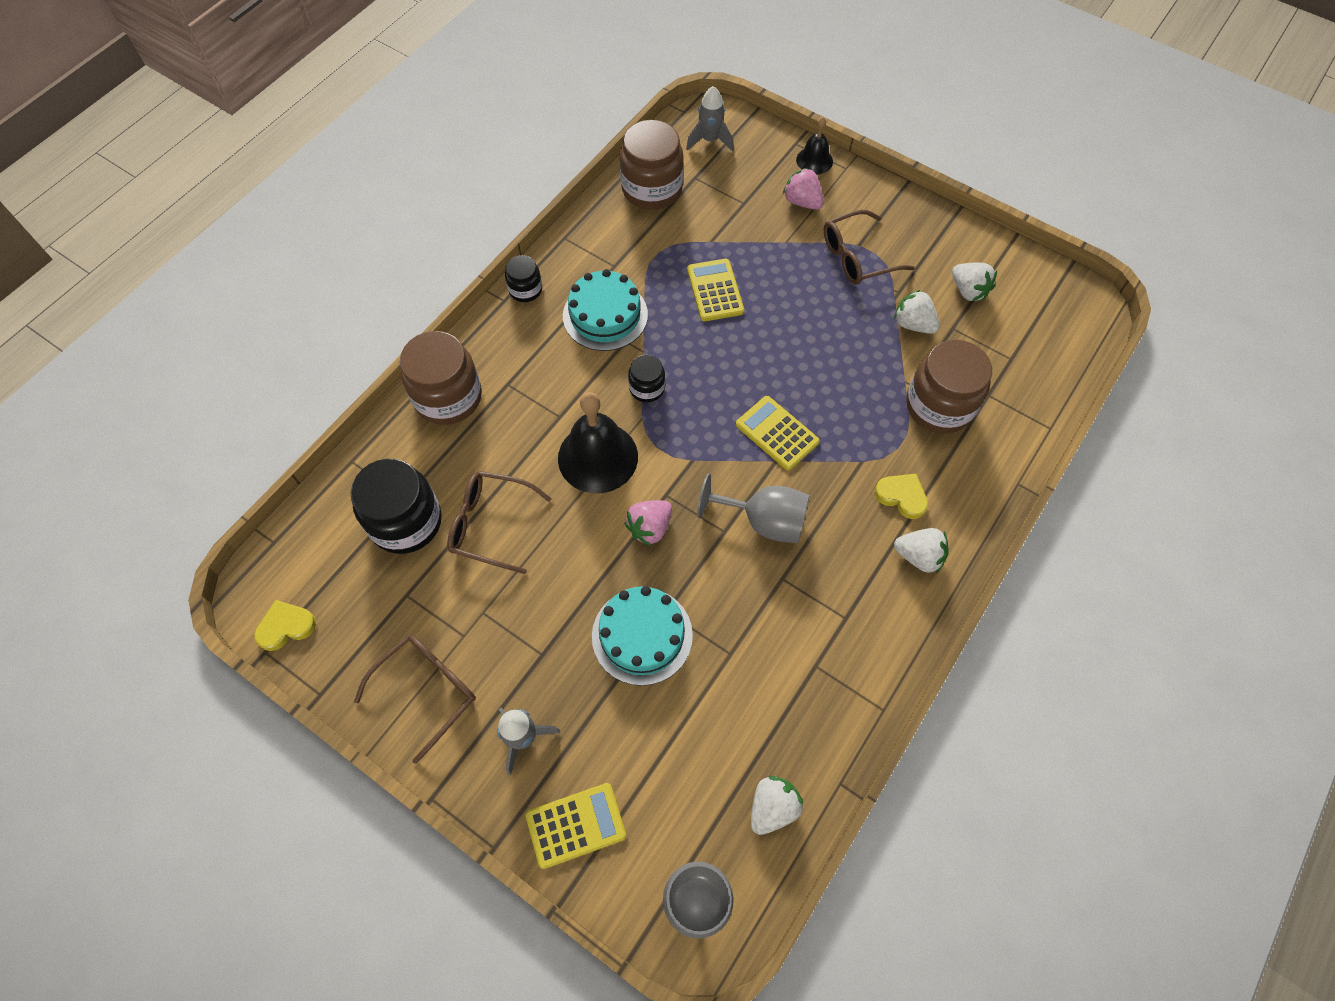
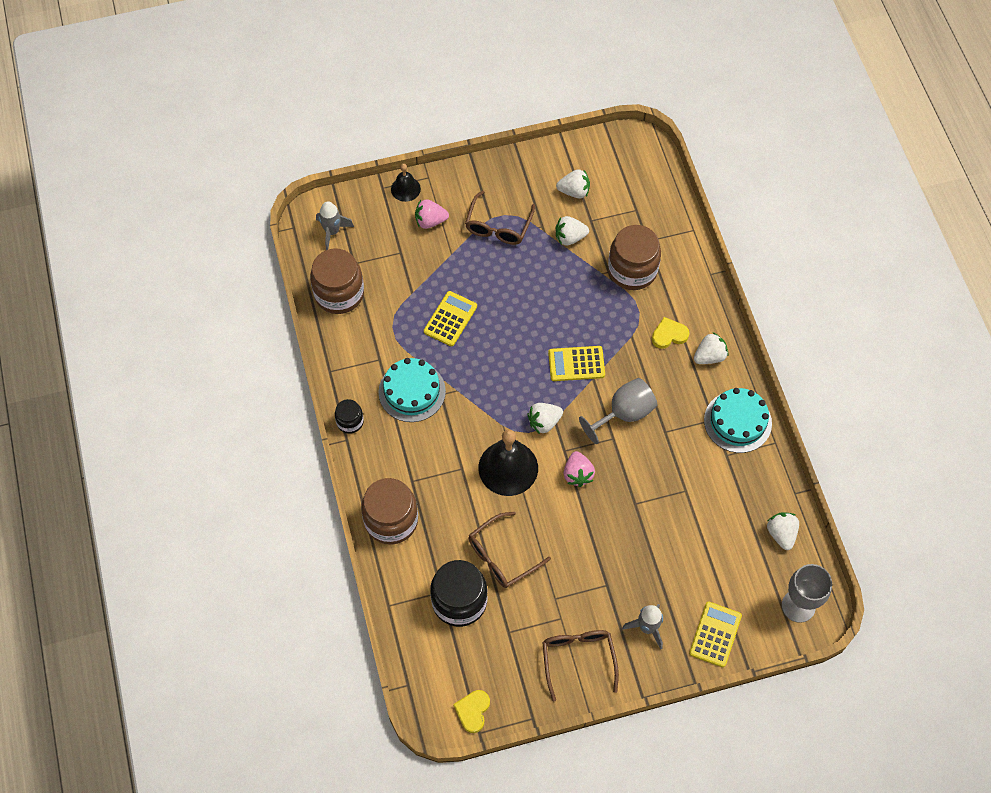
camera: 50 degrees left, 0 degrees up
(642, 635) = (638, 526): turquoise cake -> turquoise cake (737, 421)
(647, 388) = (485, 407): black jar -> none
(680, 452) = (544, 422): none -> white strawberry
(715, 290) = (450, 319): yellow calculator -> yellow calculator turned 90 degrees clockwise

